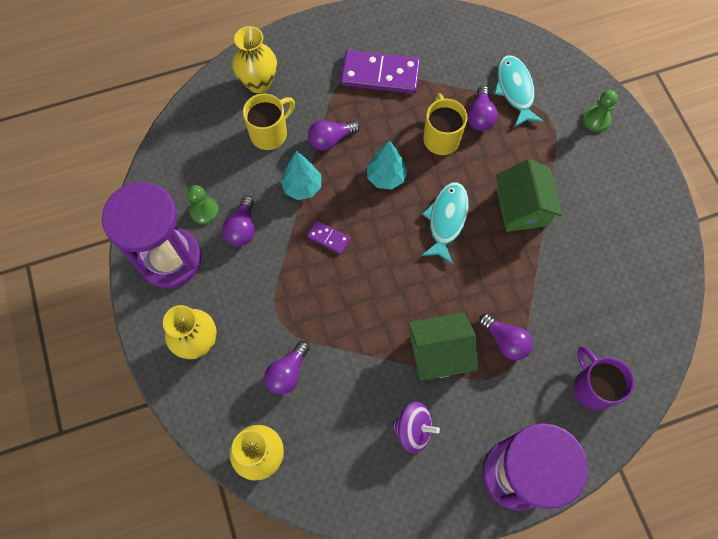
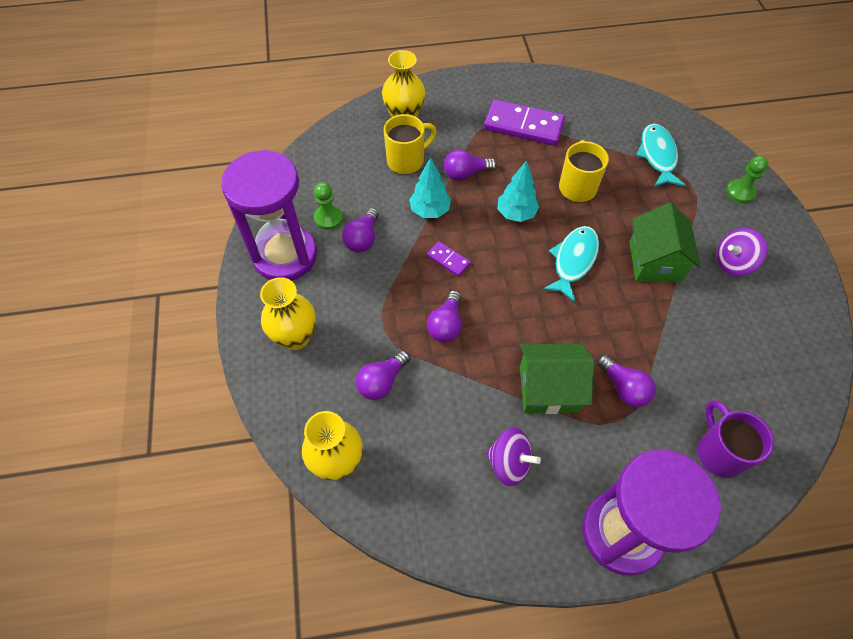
camera: 10 degrees right, 10 degrees down
(480, 116) = (619, 174): purple light bulb -> purple light bulb (446, 325)
(594, 197) = (733, 262): none -> purple spinning top

